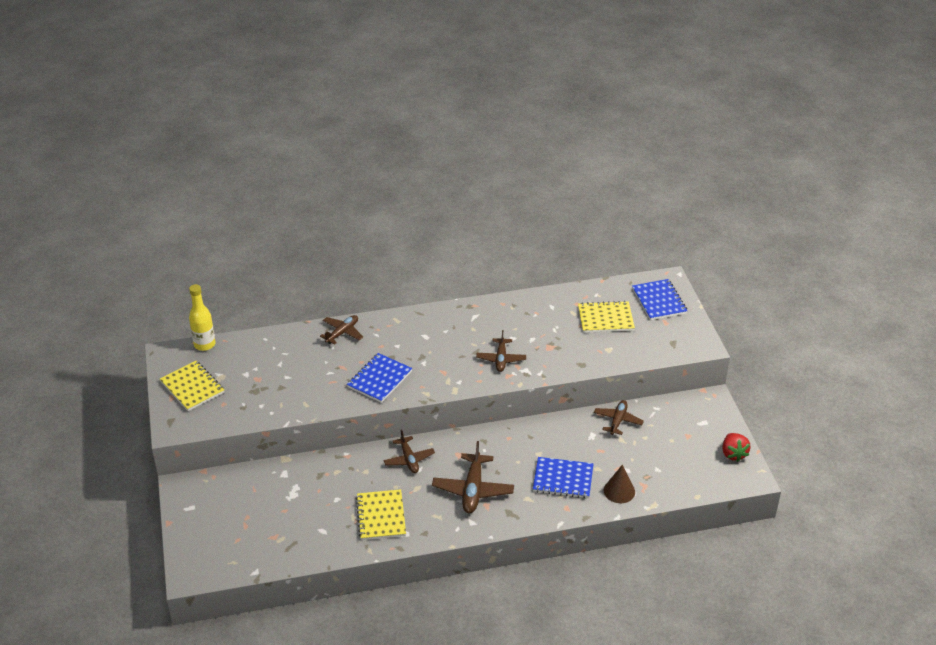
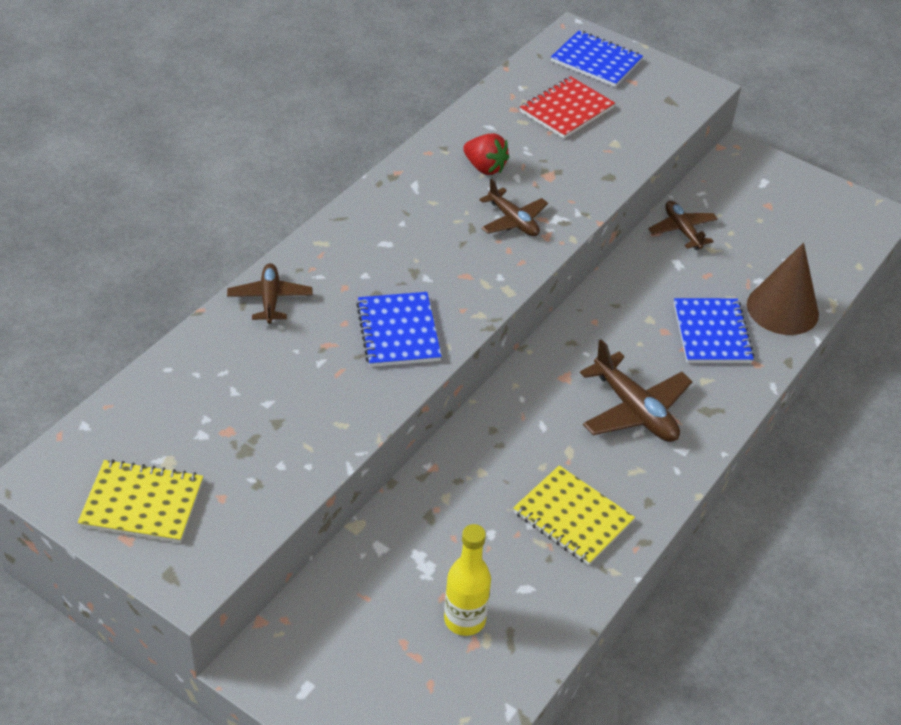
camera: 45 degrees left, 5 degrees up
(204, 344) = (83, 430): yellow bottle -> yellow bottle (464, 619)
(409, 459) = (515, 422): brown plane -> none
(563, 479) = (712, 333): blue notebook -> blue notebook turned 60 degrees counterclockwise
(605, 318) = (566, 110): yellow notebook -> red notebook
(619, 491) = (782, 309): brown cone -> brown cone, size x1.55
(733, 454) = (833, 199): red strawberry -> red strawberry (485, 167)

